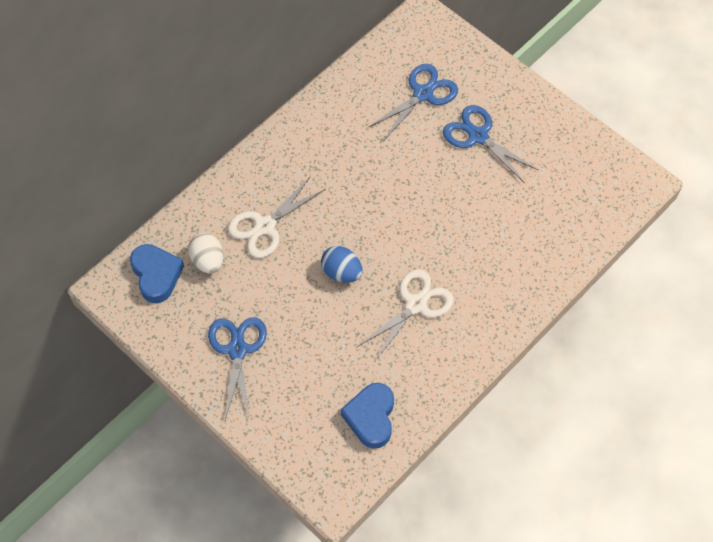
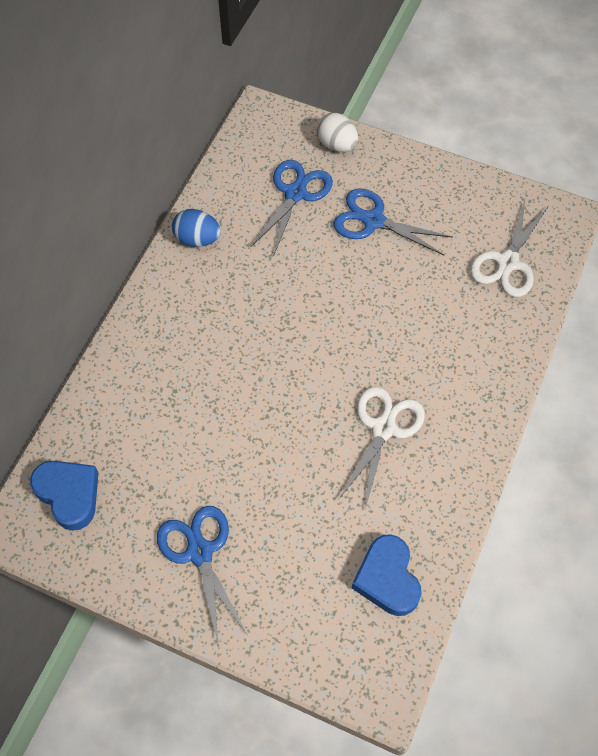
camera: 20 degrees left, 0 degrees up
(208, 261) = (124, 457): white egg -> white egg (336, 144)
(265, 226) = (176, 395): white scissors -> white scissors (507, 262)
(341, 272) = (285, 419): blue egg -> blue egg (197, 239)

